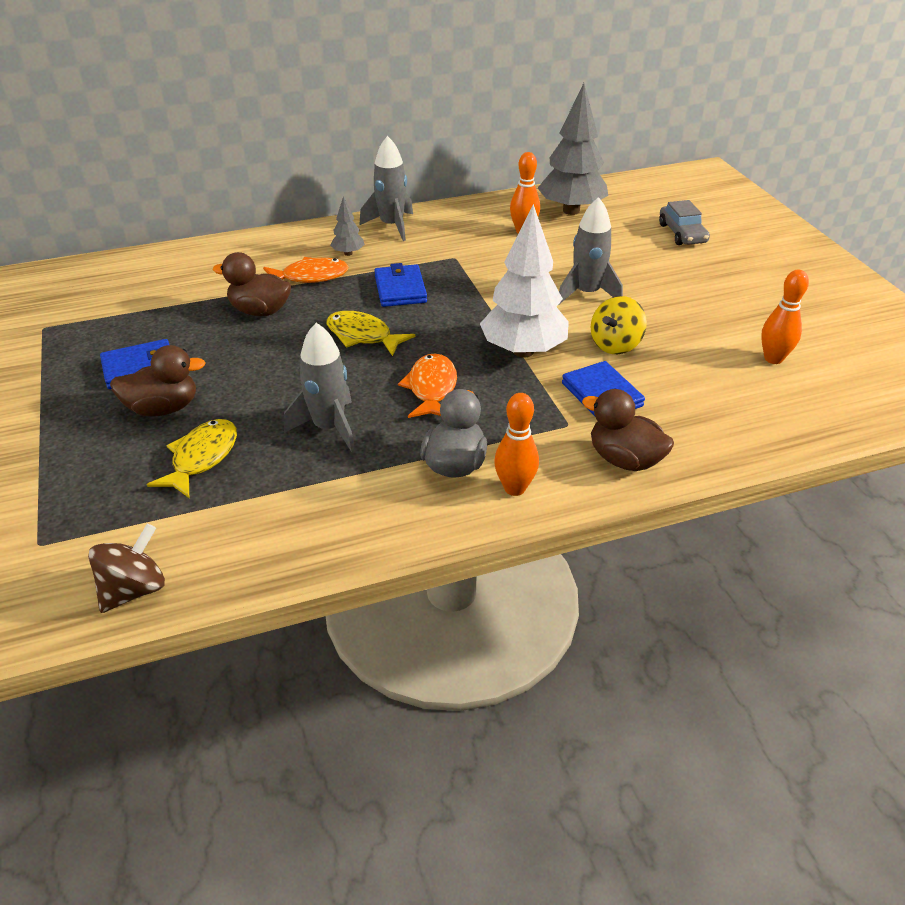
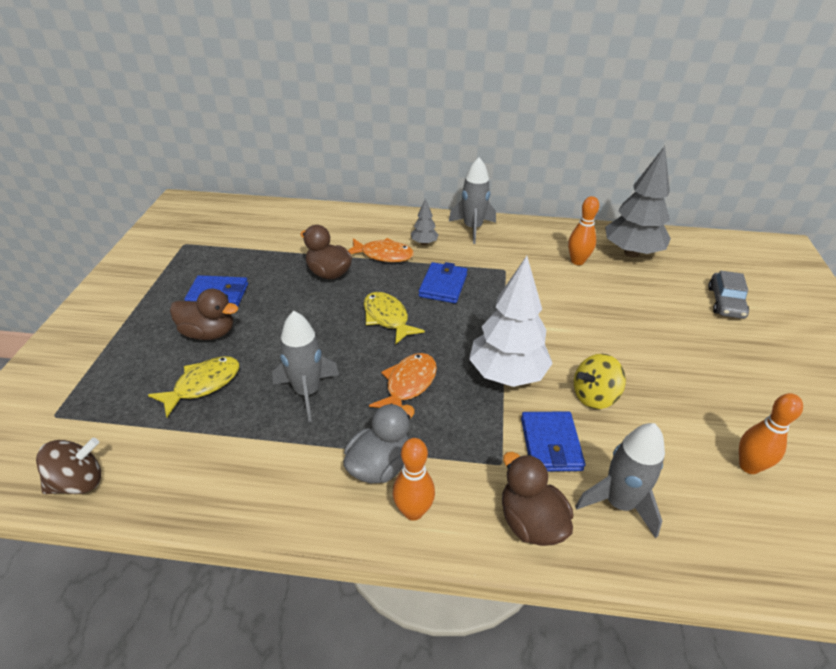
camera: 25 degrees right, 0 degrees up
(586, 293) = (598, 336): grey rocket -> grey rocket (619, 503)

